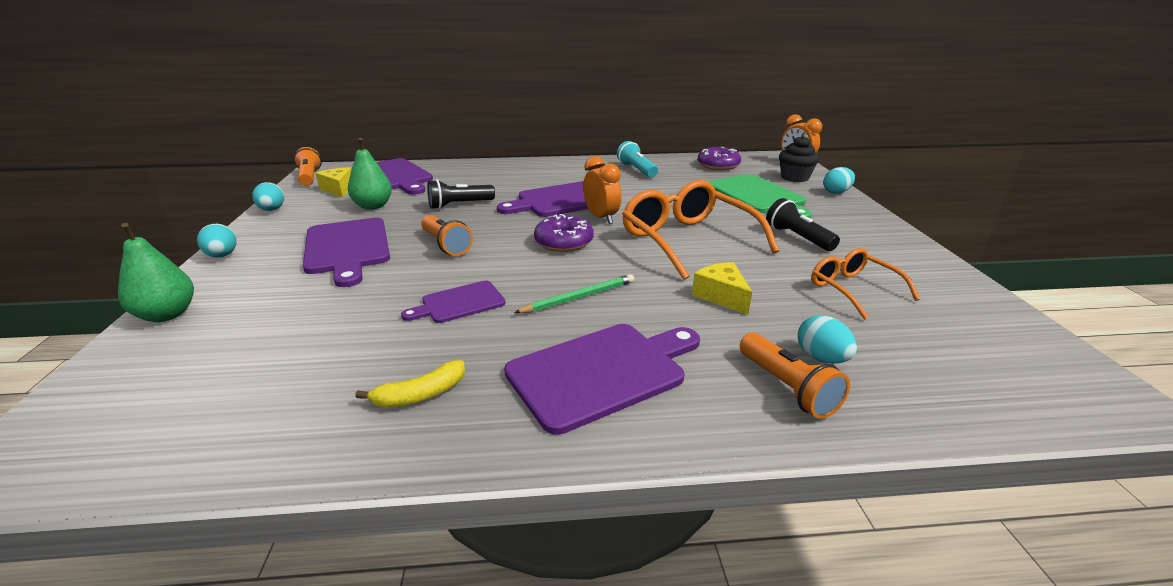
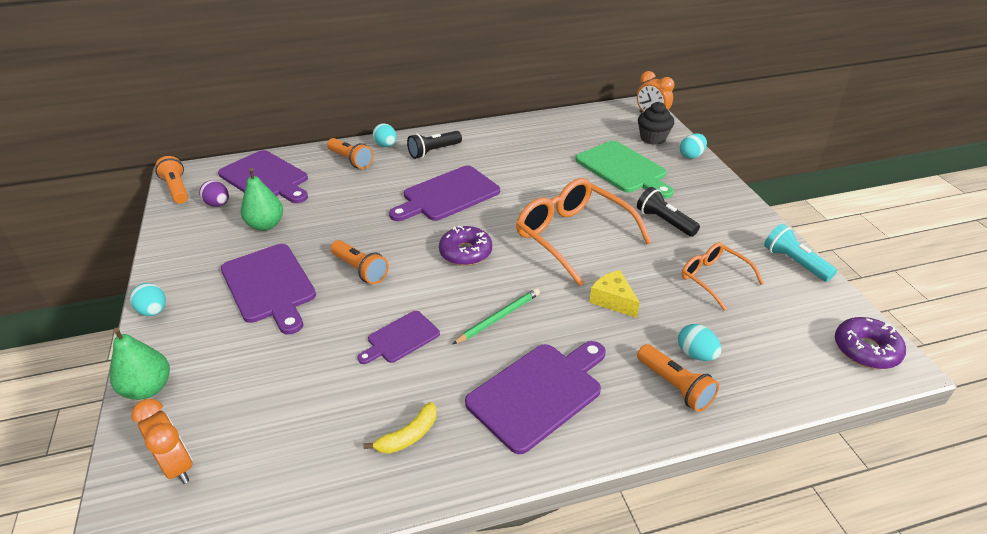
camera: 10 degrees left, 10 degrees up
(272, 210) = (165, 242): turquoise egg -> turquoise egg (386, 145)
(338, 189) = (218, 204): yellow cheese -> purple egg
(459, 205) = (350, 213): black flashlight -> black flashlight (433, 151)
(480, 171) = (351, 160): none -> orange flashlight
(601, 218) = (490, 216): orange clock -> orange clock (177, 466)
(637, 170) = (505, 142): turquoise flashlight -> turquoise flashlight (794, 262)
(718, 165) = (580, 127): purple donut -> purple donut (866, 350)

